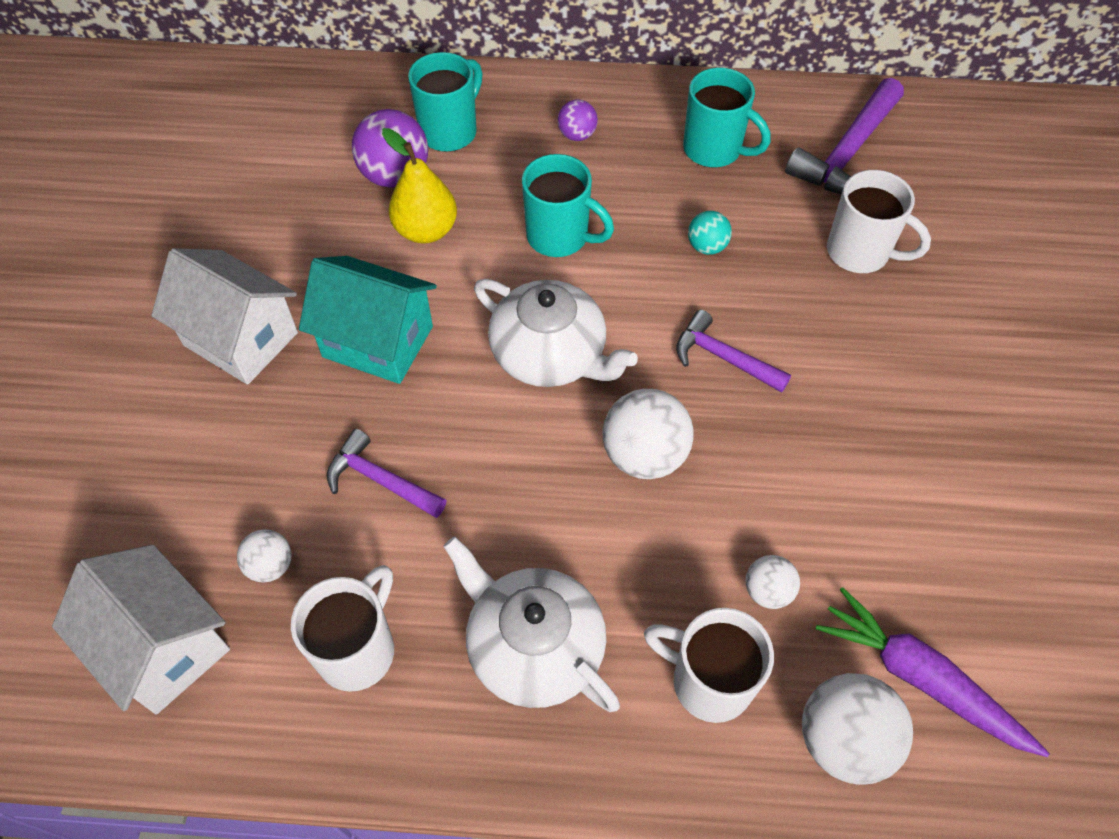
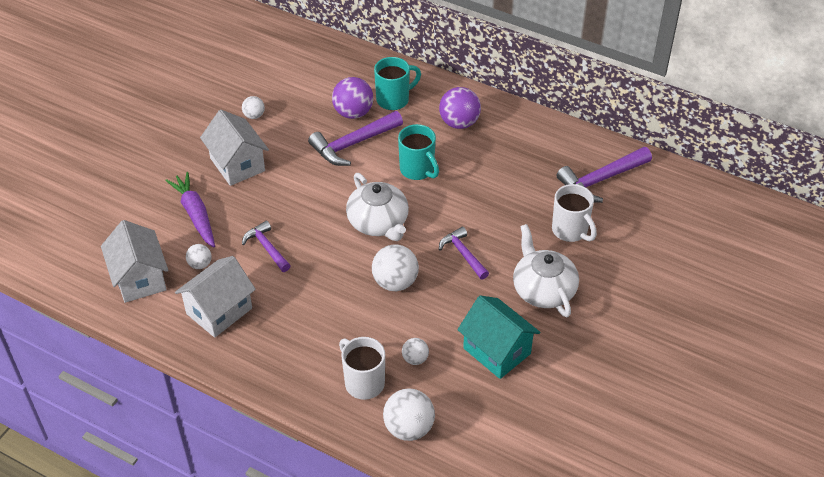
camera: 25 degrees right, 10 degrees down
(224, 238) = (254, 115): none -> white ball
(358, 649) = (219, 311): white mug -> white house
(378, 341) = (300, 188): turquoise house -> turquoise house (497, 351)
(426, 230) = (353, 144): yellow pear -> purple hammer
(533, 646) = (294, 339): white teapot -> white teapot (543, 289)
(577, 135) = (459, 123): purple ball -> purple ball, size x1.81
(707, 247) = (490, 200): turquoise ball -> none
(714, 150) = (528, 154): turquoise mug -> none
(922, 679) = (462, 420): purple carrot -> purple carrot (195, 214)

